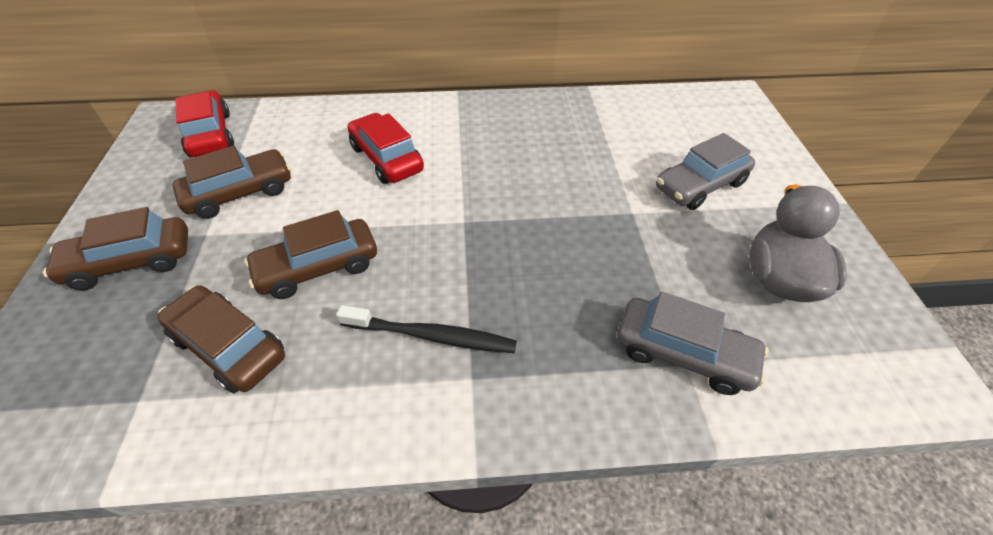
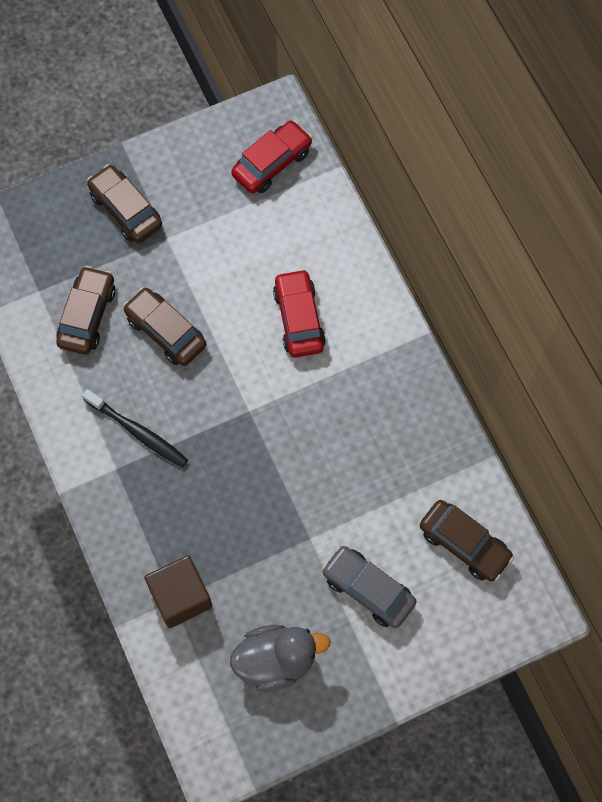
camera: 70 degrees right, 20 degrees up
(240, 193) = (215, 233): brown car -> brown car (464, 544)
(387, 159) = (299, 319): red car -> red car turned 45 degrees counterclockwise
(431, 336) = (137, 432): black toothbrush -> black toothbrush turned 45 degrees counterclockwise
(683, 353) = (180, 597): grey car -> brown cube

